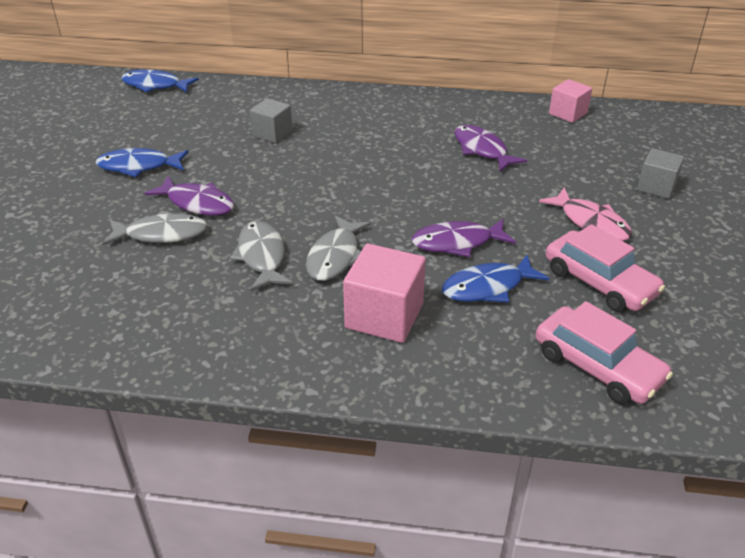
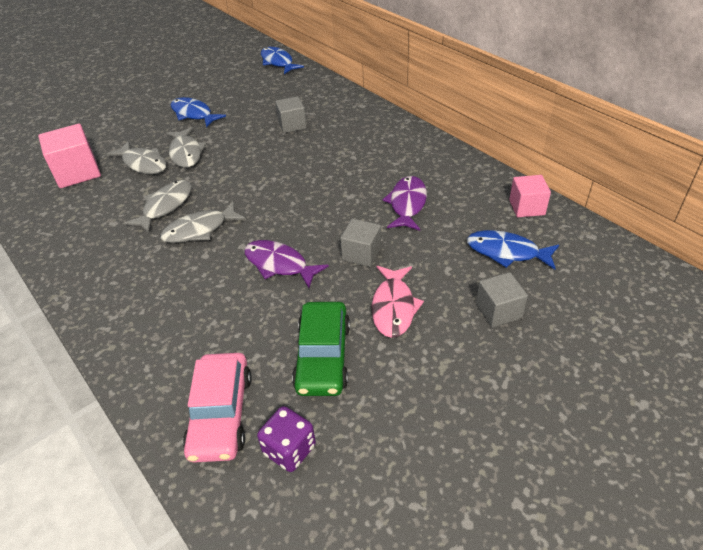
camera: 45 degrees right, 5 degrees up
(197, 203) = (186, 153): purple fish -> grey fish
(384, 316) = (164, 286): pink cube -> pink cube (77, 172)
(488, 287) = (247, 308): blue fish -> blue fish (507, 252)
(508, 201) = (361, 254): none -> grey cube
(599, 282) = (323, 356): pink car -> green car
(679, 351) = (289, 449): none -> purple dice

